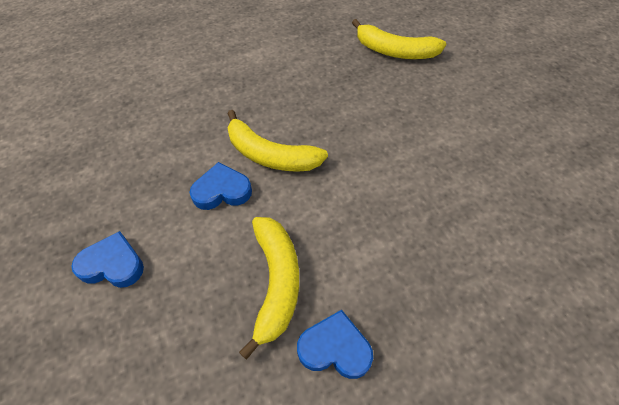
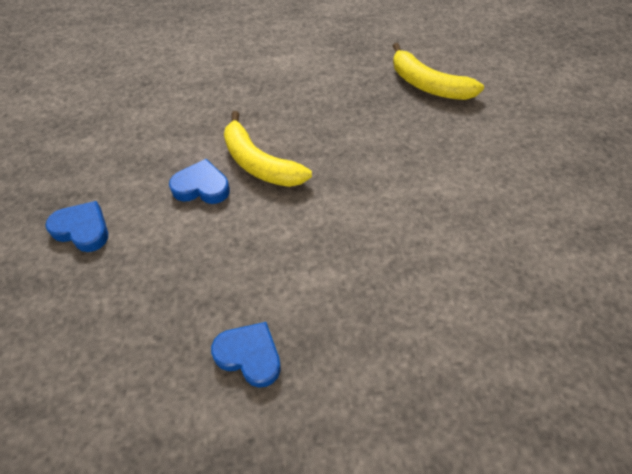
camera: 15 degrees right, 0 degrees up
(276, 283) = (219, 283): yellow banana -> none

